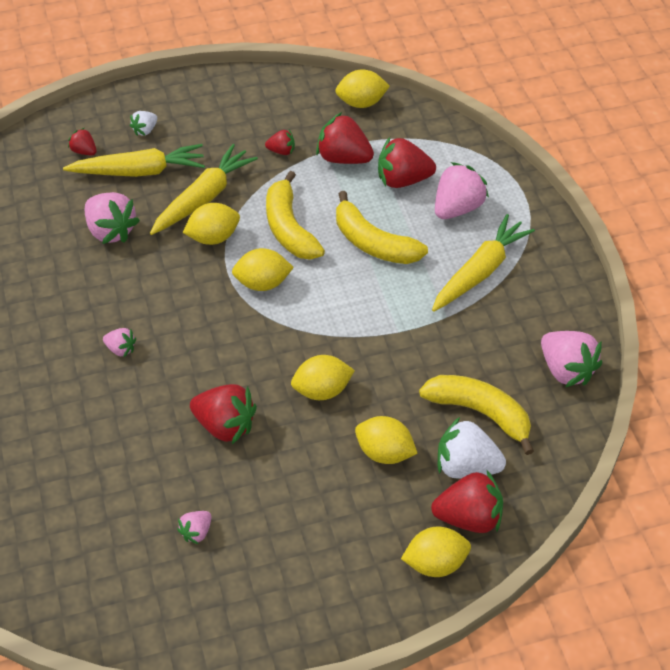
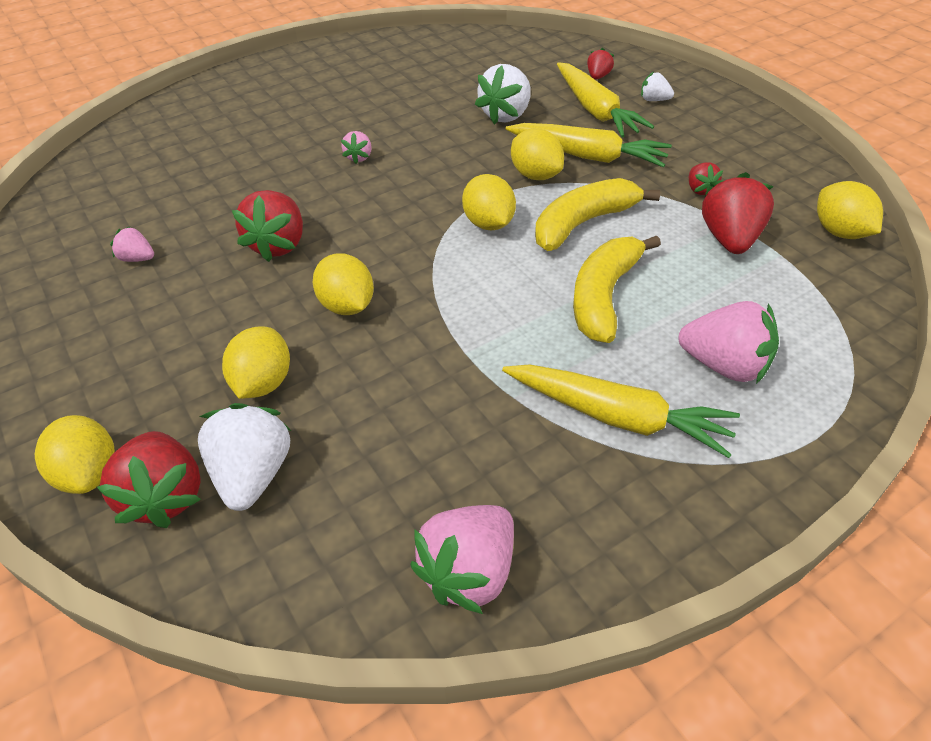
camera: 75 degrees right, 5 degrees down
(111, 230) = (506, 115): pink strawberry -> white strawberry
(403, 180) = (735, 299): red strawberry -> none
(480, 413) = (351, 471): yellow banana -> none

